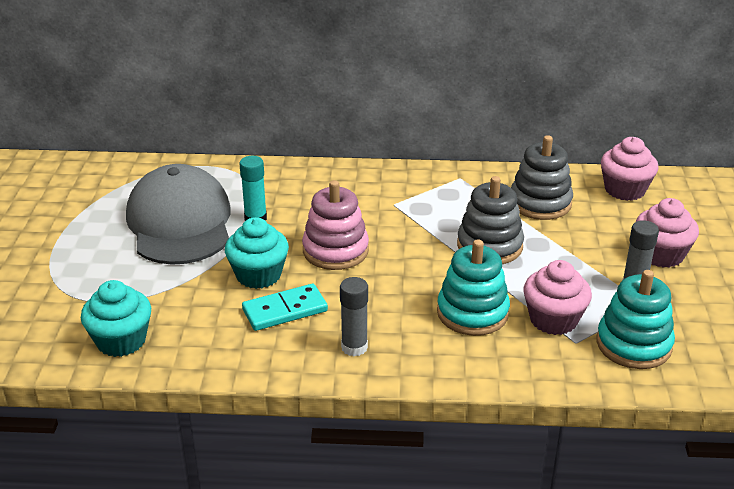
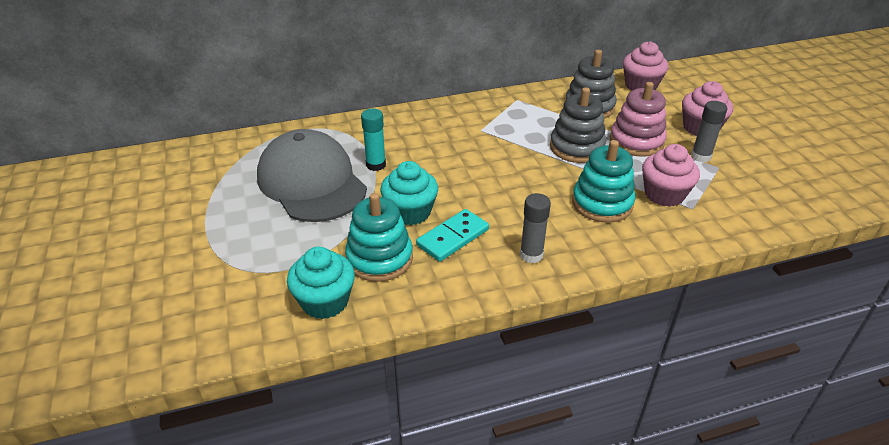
camera: 20 degrees left, 5 degrees up
(335, 250) = (460, 177): pink stacking toy -> pink stacking toy (636, 141)
(633, 344) = (733, 200): turquoise stacking toy -> turquoise stacking toy (379, 258)

